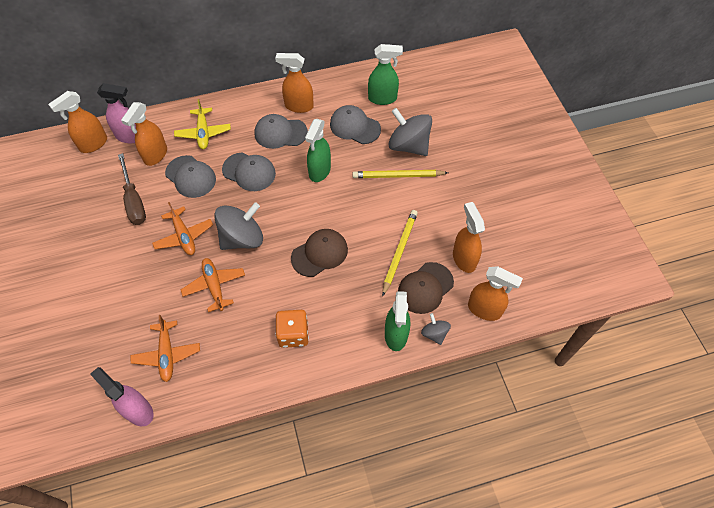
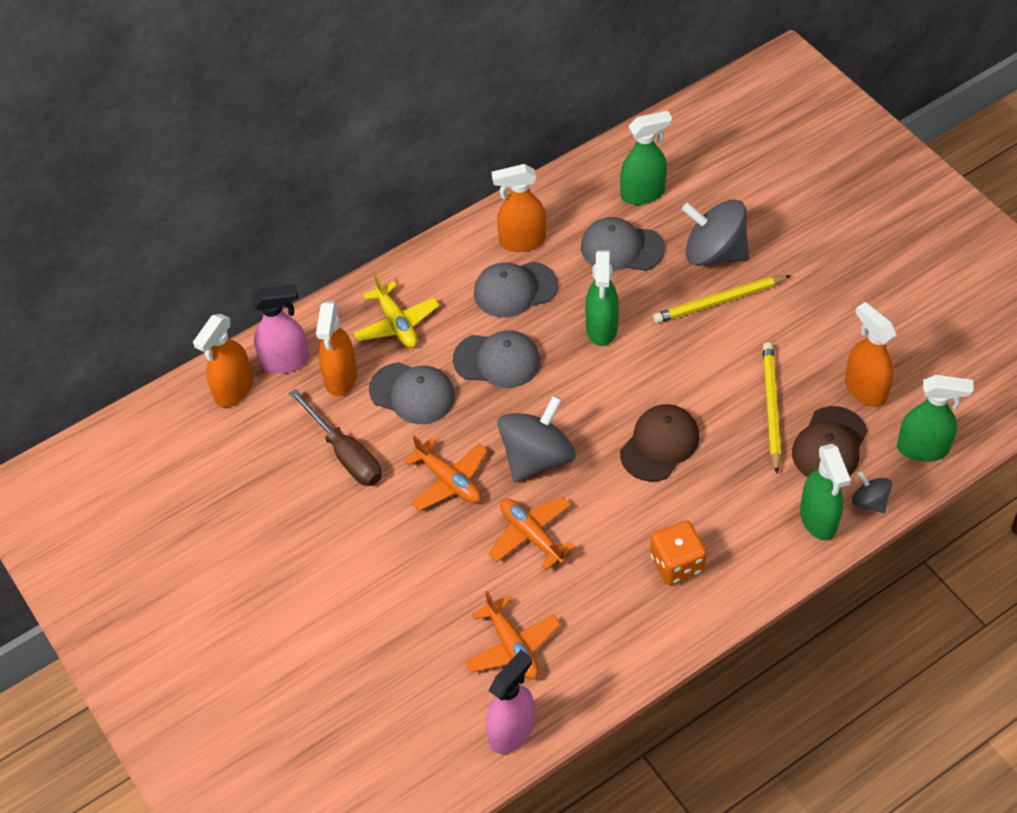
camera: 15 degrees left, 5 degrees down
(138, 410) = (512, 731): pink spray bottle -> pink spray bottle turned 105 degrees clockwise
(484, 310) = (923, 449): orange spray bottle -> green spray bottle

